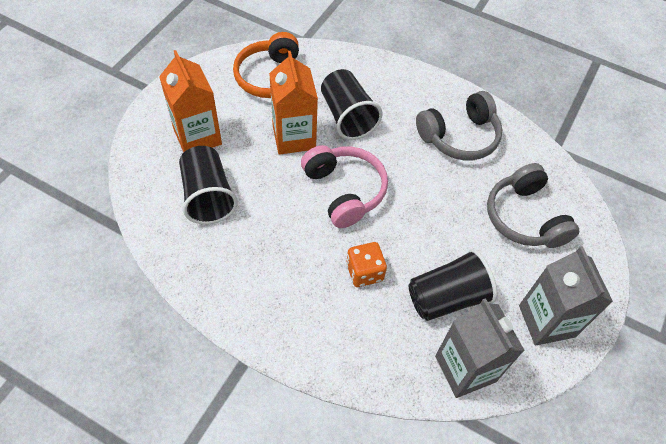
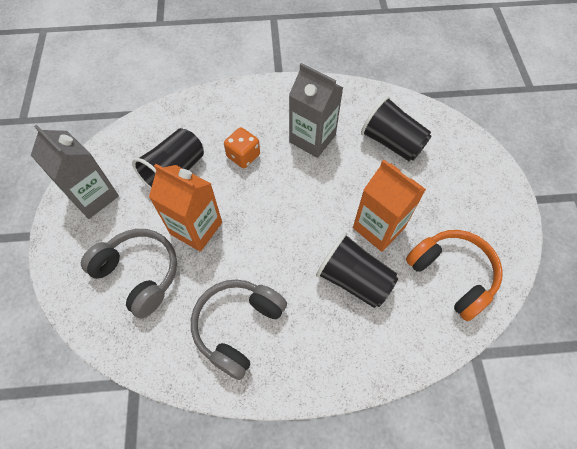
camera: 150 degrees right, 5 degrees up
(197, 137) = (448, 180): orange carton -> orange carton (196, 228)
(344, 191) = (301, 206): pink headphones -> none
(465, 368) = (141, 136): grey carton -> grey carton (312, 138)

